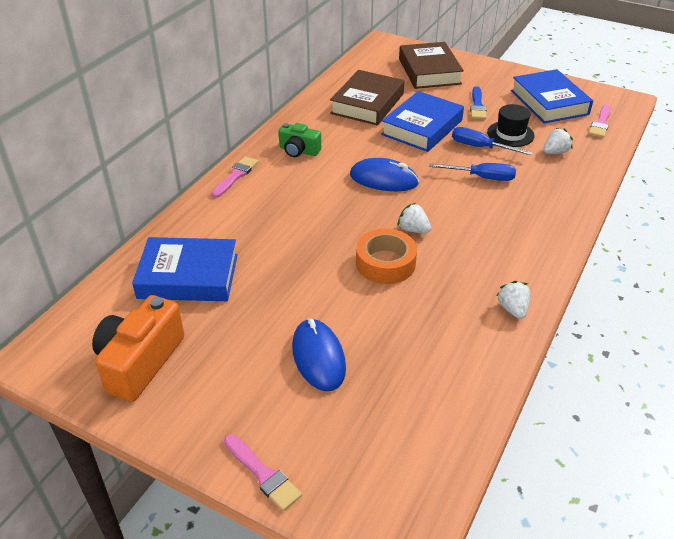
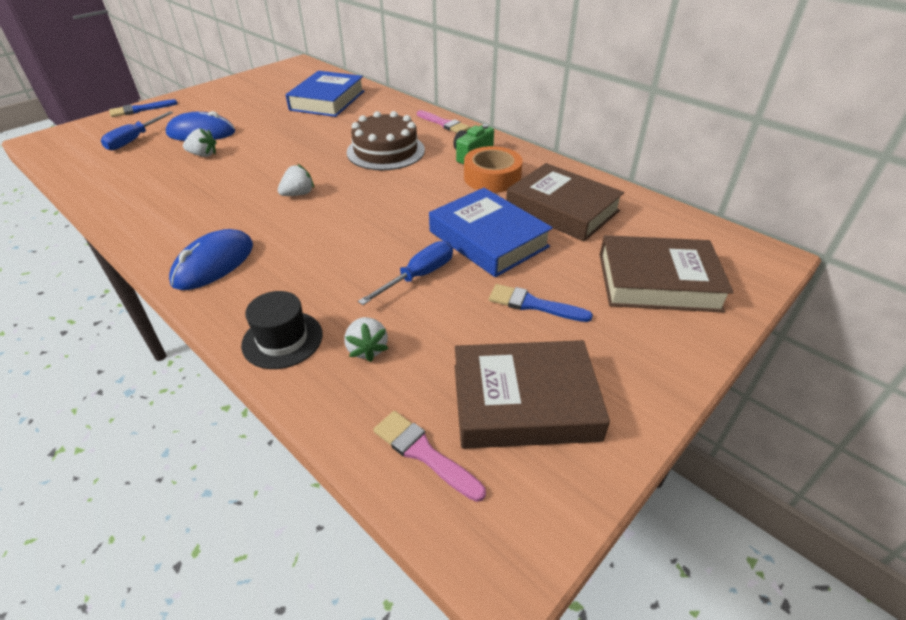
camera: 105 degrees right, 0 degrees up
(140, 362) = (263, 85): orange camera -> none
(263, 474) = (140, 110): pink brush -> blue brush
(310, 199) = (385, 151): none -> brown cake
(383, 179) = (392, 193): blue mouse -> blue mouse (214, 264)
(385, 263) = (267, 172): orange tape -> orange tape (492, 177)
(482, 177) = (352, 259): blue screwdriver -> blue screwdriver (134, 140)
(510, 134) = (439, 316): black hat -> black hat (282, 339)
(512, 309) = (143, 222): white strawberry -> white strawberry (203, 155)
(549, 102) = (524, 401): blue book -> brown book

